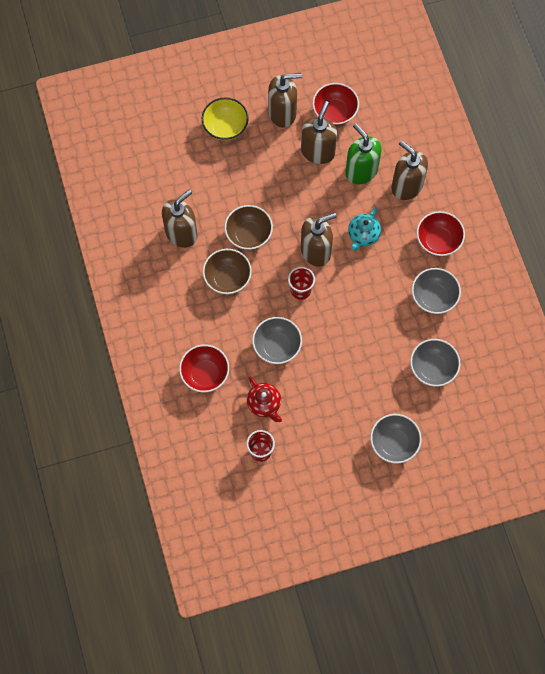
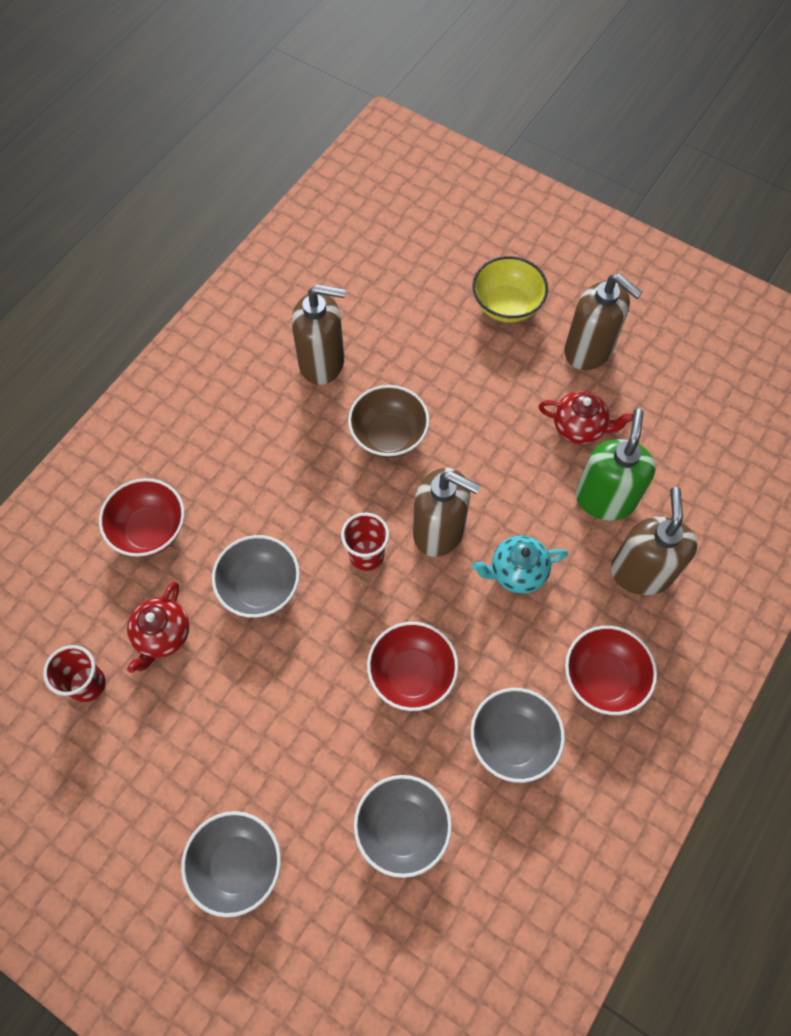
camera: 50 degrees right, 5 degrees down
(227, 278) = (307, 456): brown bowl -> none
(318, 151) = (579, 428): brown soap dispenser -> red teapot
(335, 112) = (651, 406): red bowl -> red bowl (412, 674)

